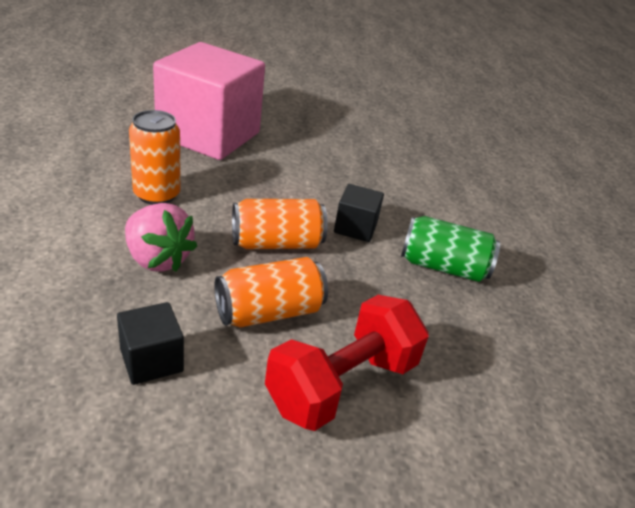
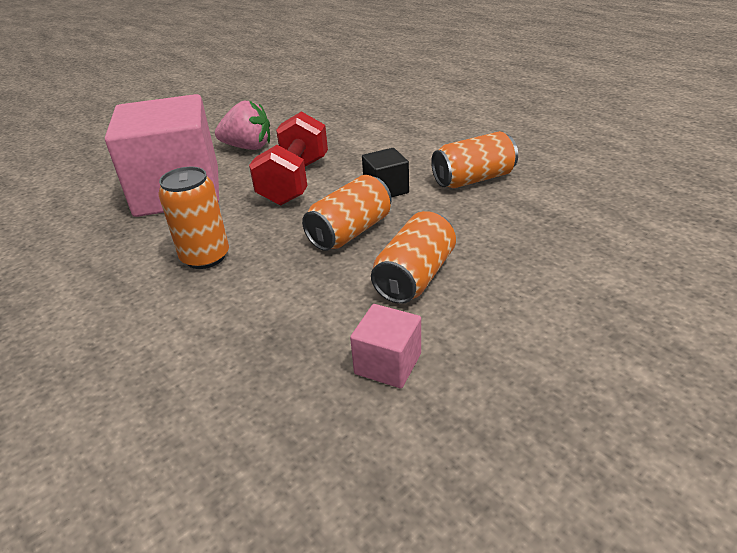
camera: 30 degrees left, 0 degrees up
(151, 360) = (388, 364): black cube -> pink cube
(157, 259) = (281, 299): pink strawberry -> pink strawberry (248, 147)
(342, 384) = (524, 285): red dumbbell -> red dumbbell (294, 181)
(443, 267) = (473, 179): green can -> orange can

